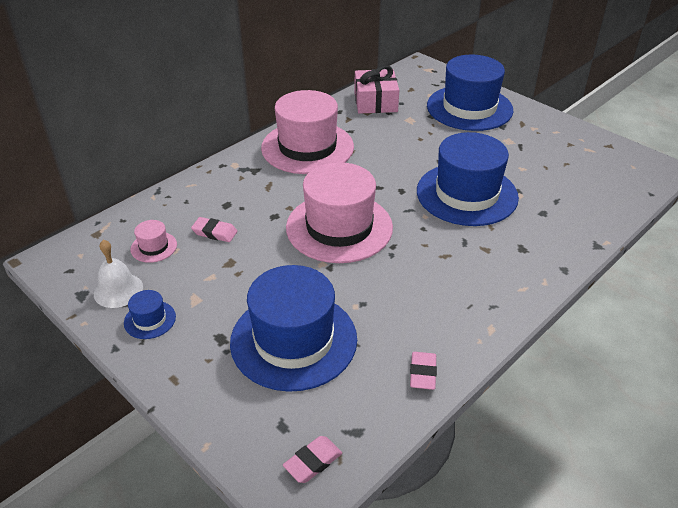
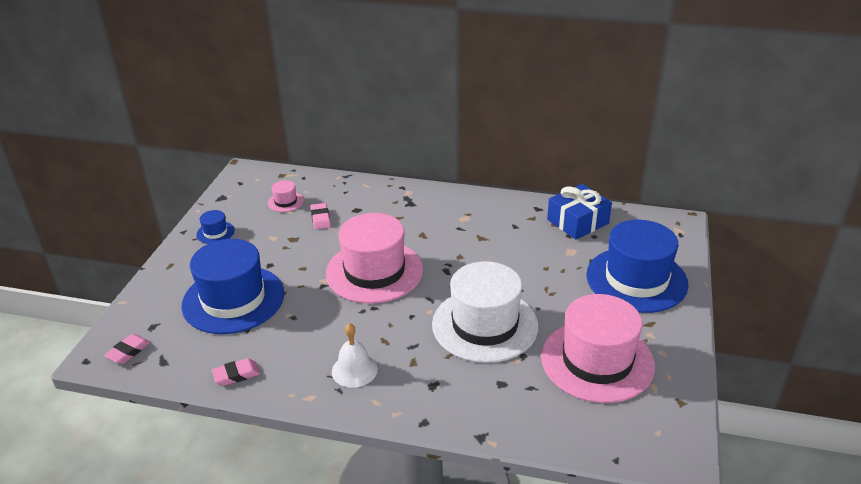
camera: 60 degrees right, 5 degrees down
(118, 290) = (234, 208): white bell -> white bell (354, 370)
(307, 147) = (466, 215): pink hat -> pink hat (597, 361)
(313, 462) = (128, 351): pink eraser -> pink eraser turned 75 degrees counterclockwise
(375, 102) = (577, 221): pink gift -> blue gift
(467, 194) = (485, 325): blue hat -> white hat

